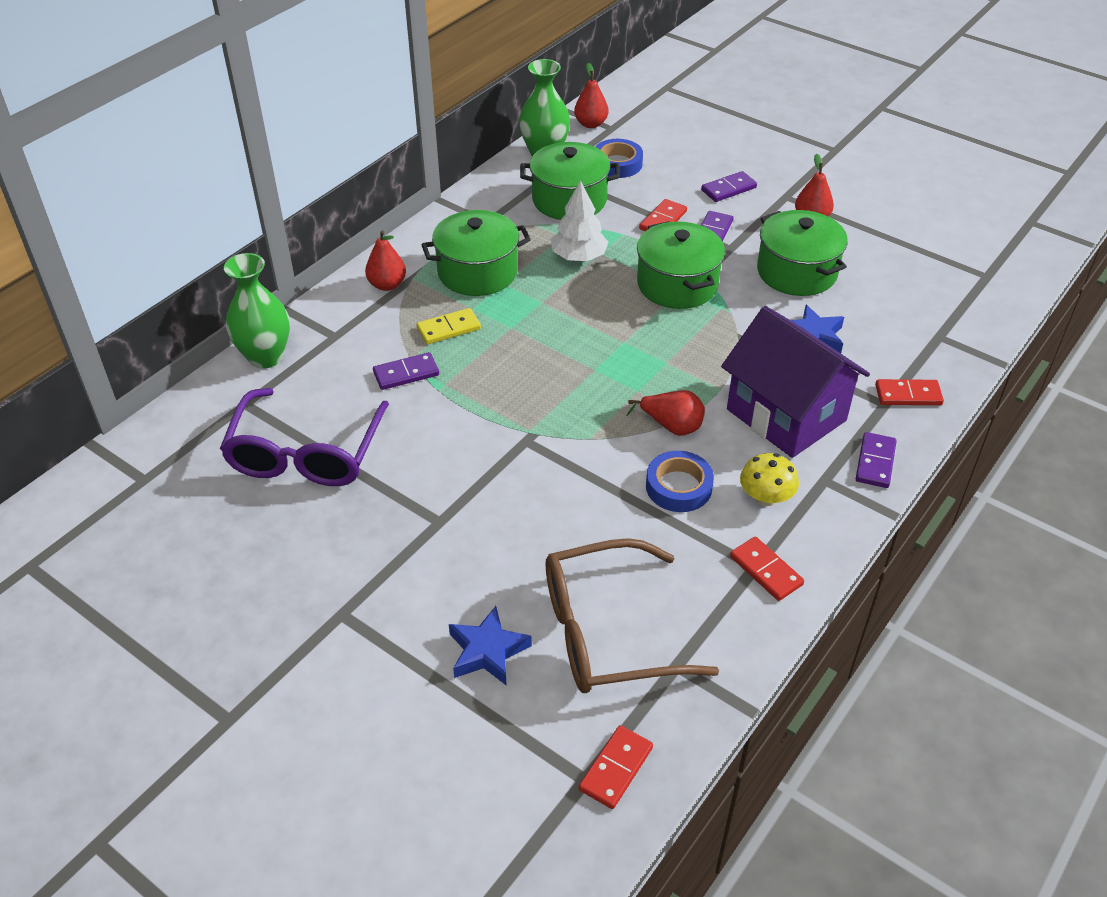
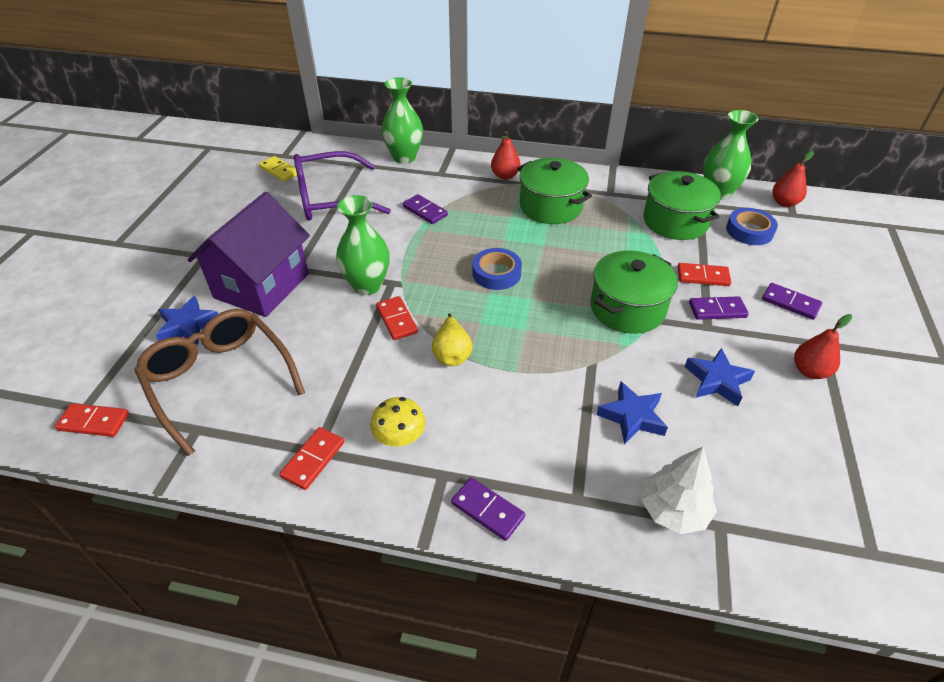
camera: 65 degrees right, 0 degrees up
(448, 328) = (481, 213): yellow domino -> yellow domino (279, 170)
(517, 463) = (367, 285): none -> green vase
(579, 257) = (611, 246): white tree -> white tree (673, 510)
(671, 426) = (452, 354): red pear -> yellow pear
(678, 487) = (385, 377): blue tape -> blue tape (496, 273)
(786, 415) = (511, 424): purple house -> purple house (262, 286)
(796, 272) = (717, 381): green pot -> blue star
(875, 462) = (487, 510): purple domino -> purple domino turned 45 degrees clockwise
(908, 395) = (604, 517): red domino -> red domino (397, 320)

